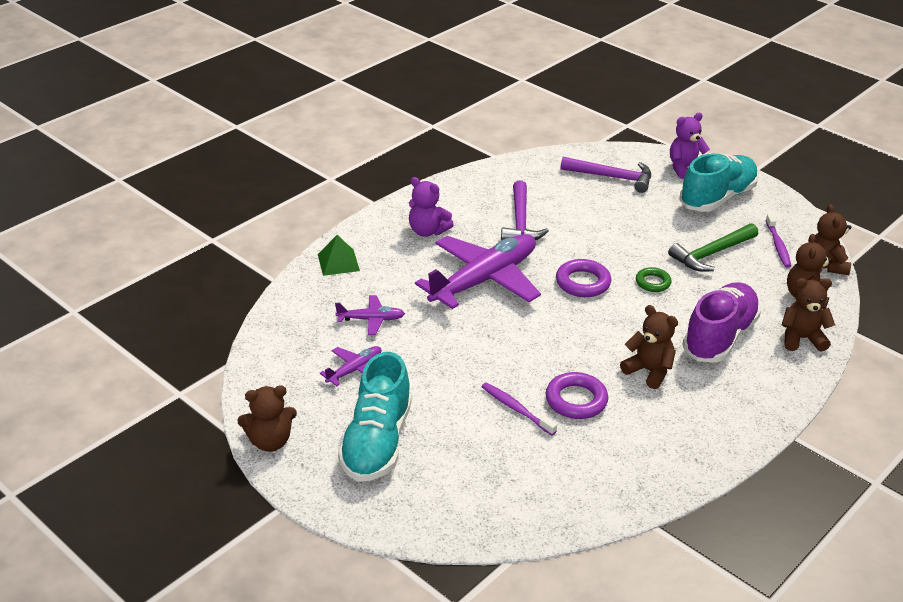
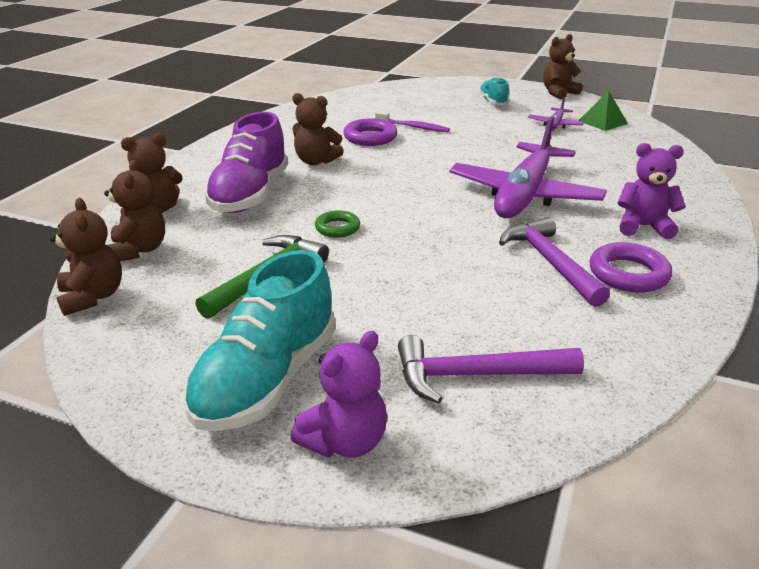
camera: 160 degrees right, 5 degrees down
(338, 262) = (683, 181): green pyramid -> green pyramid (602, 122)
(371, 319) = (586, 150): purple plane -> none
(377, 442) = (493, 102): turquoise shoe -> turquoise shoe, size x0.52
(583, 283) = (418, 212): purple ring -> purple ring (628, 274)
(778, 245) = (163, 311): purple toothbrush -> none

